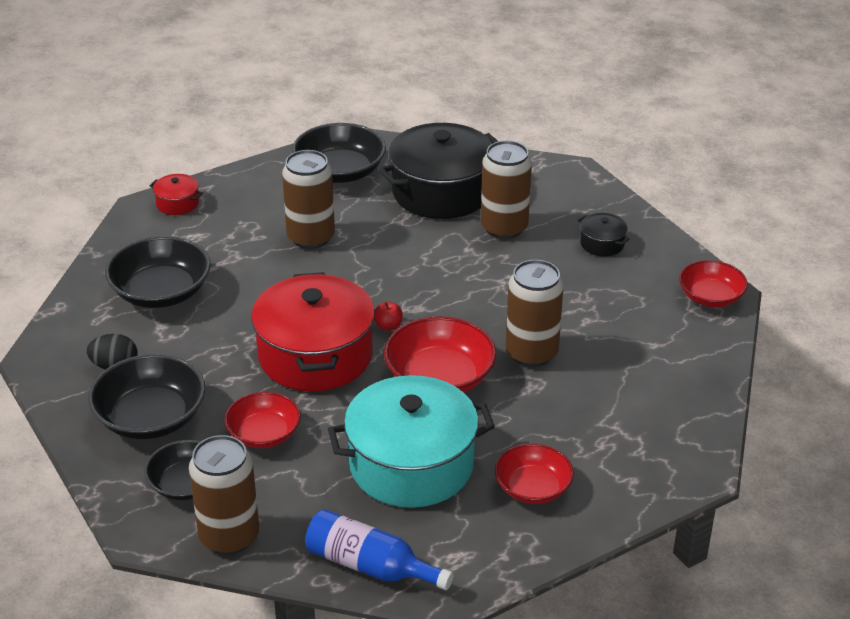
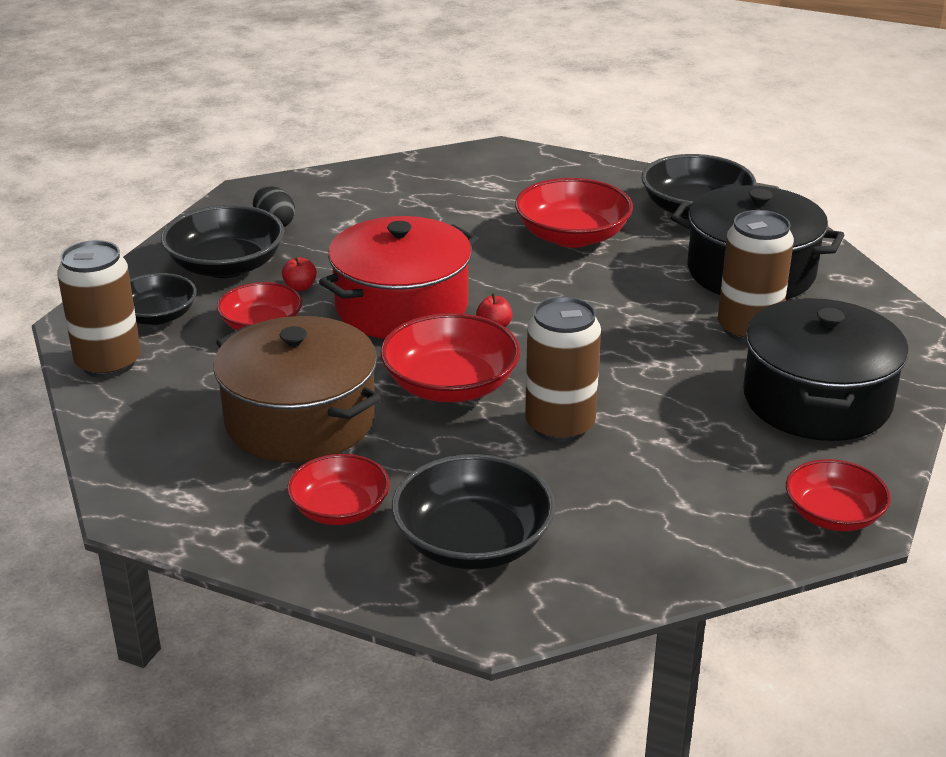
camera: 55 degrees right, 5 degrees down
(161, 292) = (397, 203): black bowl -> black bowl (473, 542)
(177, 203) = (528, 160): red pot -> none
(230, 392) = (300, 287): none -> red apple
(311, 237) = (572, 236): brown can -> red bowl
(370, 565) = (132, 453): blue bottle -> none
(411, 464) = (300, 420): turquoise pot -> brown pot
(602, 244) = (816, 400): black pot -> black pot, size x2.35

